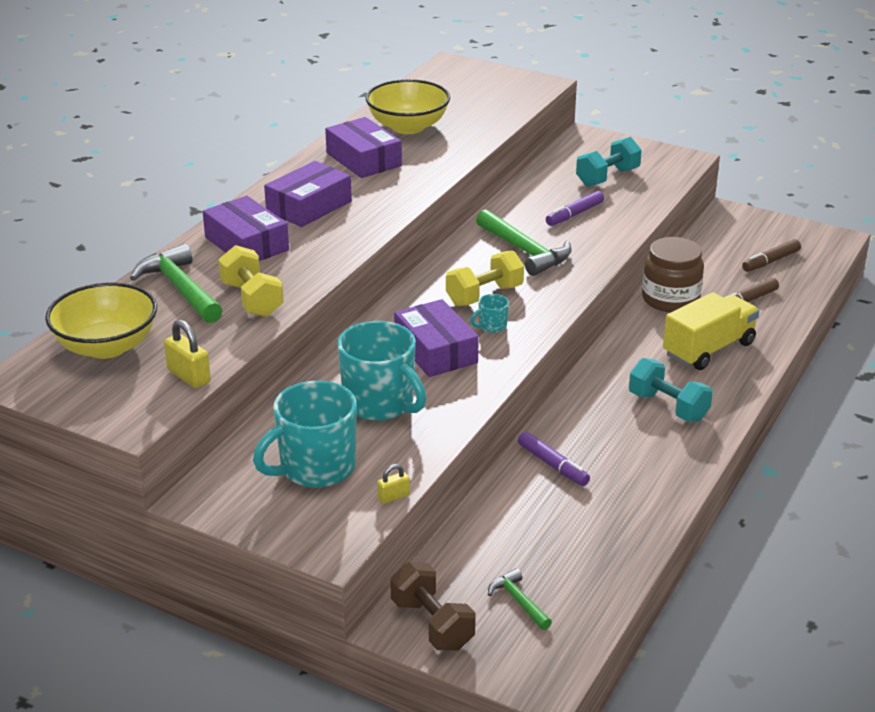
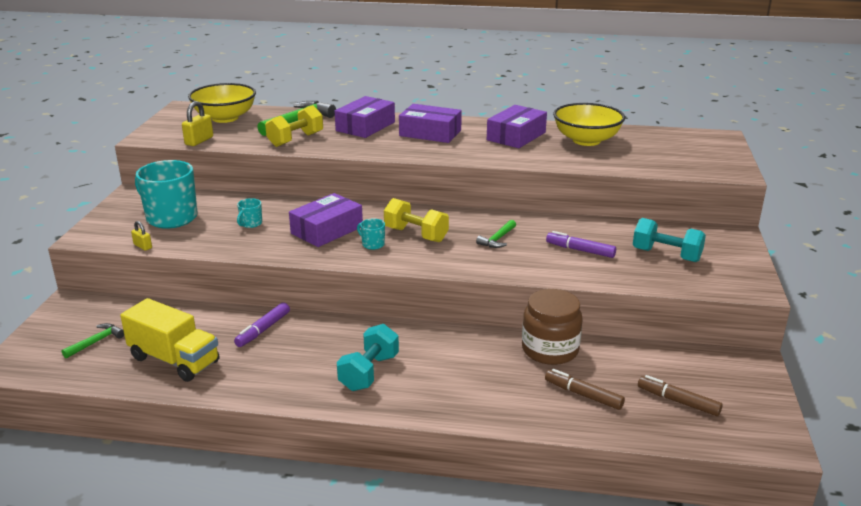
camera: 70 degrees right, 5 degrees down
(380, 403) = (251, 224): turquoise mug -> turquoise mug, size x0.43
(432, 624) = (71, 314): brown dumbbell -> none
(525, 251) = (497, 239): green hammer -> green hammer, size x0.54
(708, 349) = (477, 382): yellow truck -> yellow truck (174, 360)

